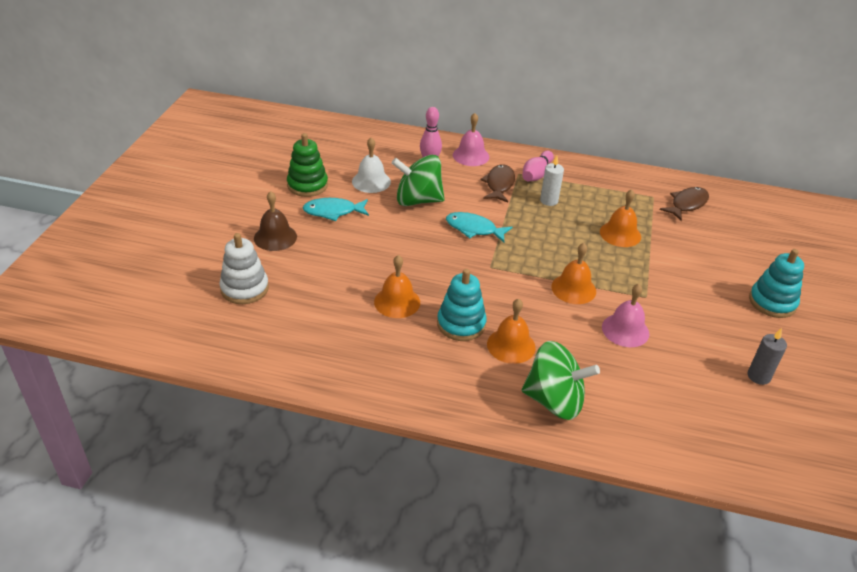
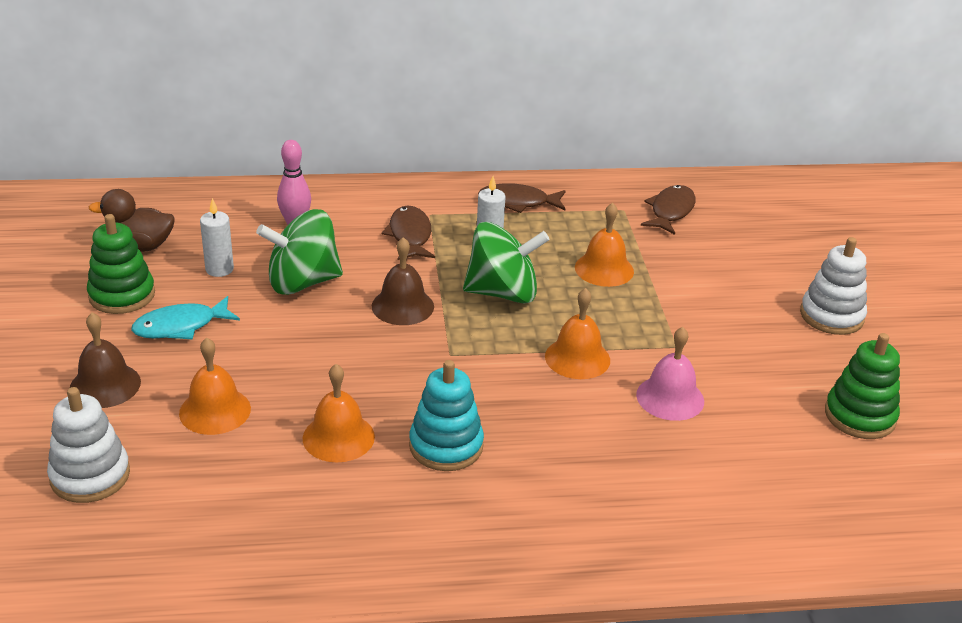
camera: 20 degrees left, 5 degrees down
(330, 157) = (140, 246): none -> brown duck
(371, 181) = (219, 269): white bell -> white candle
(471, 156) = (351, 203): pink bell -> none
(474, 229) = (402, 306): turquoise fish -> brown bell
(511, 345) = (529, 458): orange bell -> orange bell (215, 410)
(536, 174) = (455, 211): pink bowling pin -> none
(554, 401) = (622, 520): green spinning top -> green spinning top (503, 293)
(581, 177) = (518, 202): none -> brown fish
(758, 376) = (860, 416): grey candle -> green stacking toy
(772, 302) = (831, 316): turquoise stacking toy -> white stacking toy

